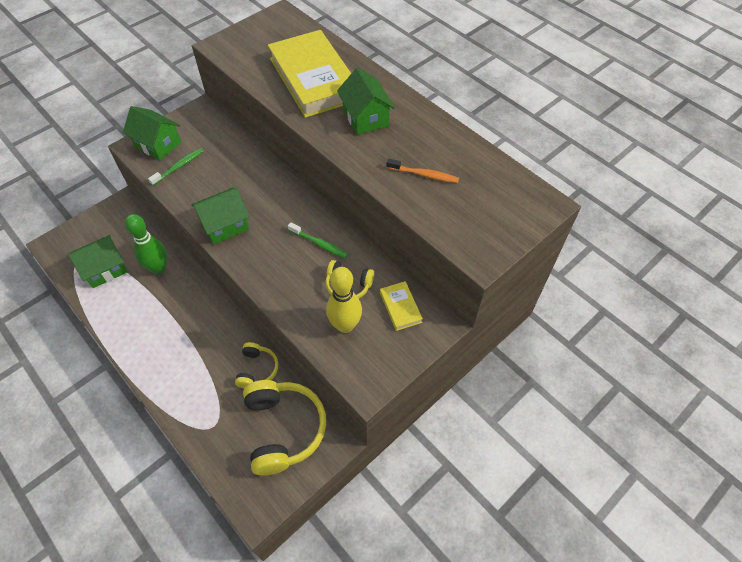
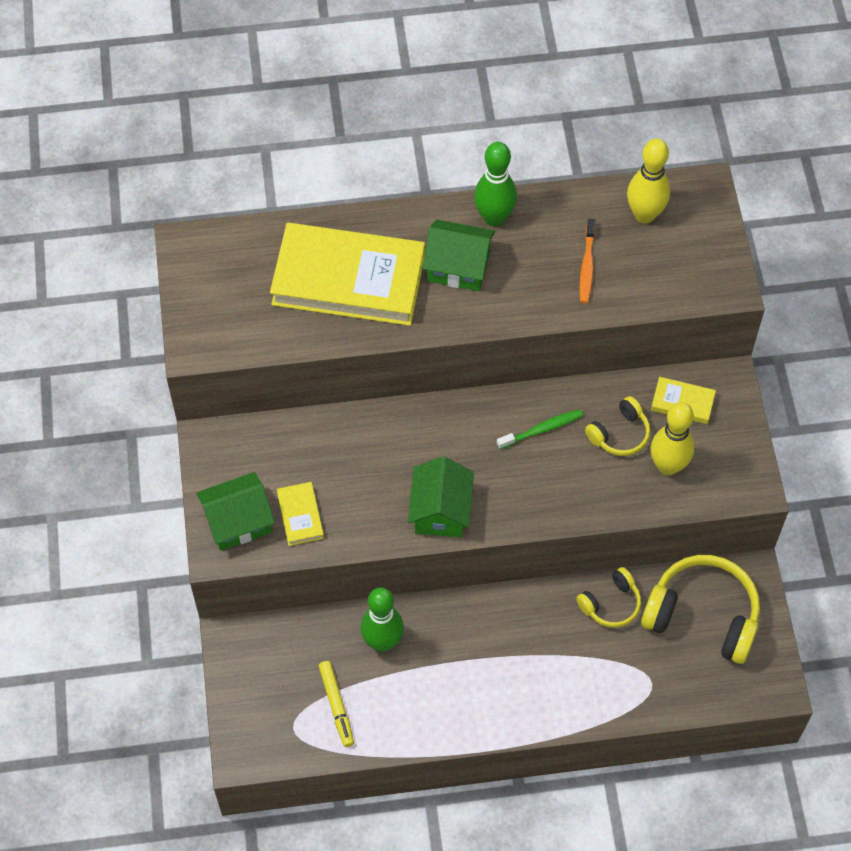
camera: 55 degrees left, 5 degrees up
(105, 269) = (336, 705): green house -> yellow marker
(179, 167) = (300, 515): green toothbrush -> yellow book
(257, 369) = (611, 604): yellow headphones -> yellow headphones turned 105 degrees clockwise
(416, 116) = (494, 218): none -> green bowling pin
(424, 175) = (587, 266): orange toothbrush -> orange toothbrush turned 135 degrees clockwise
(492, 183) = (644, 214): none -> yellow bowling pin

